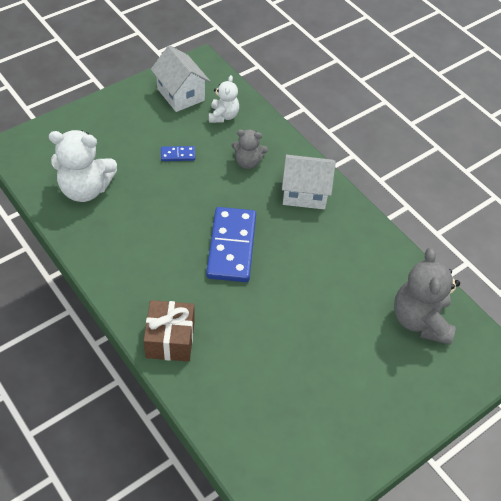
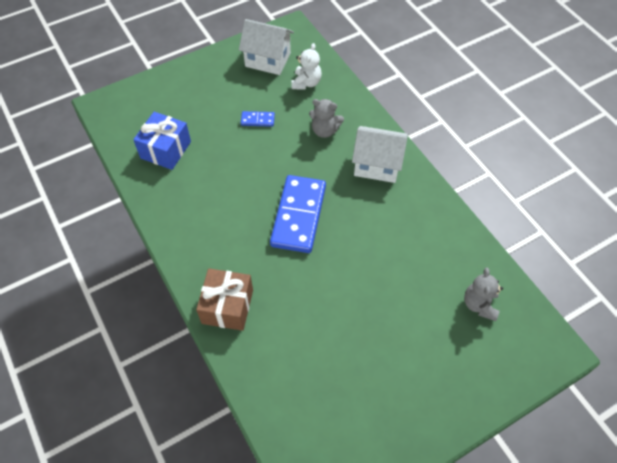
camera: 10 degrees right, 5 degrees up
(85, 189) = (166, 150): white teddy bear -> blue gift
(180, 94) = (268, 60): white house -> white house turned 45 degrees counterclockwise
(420, 320) = (479, 304): grey teddy bear -> grey teddy bear, size x0.58

